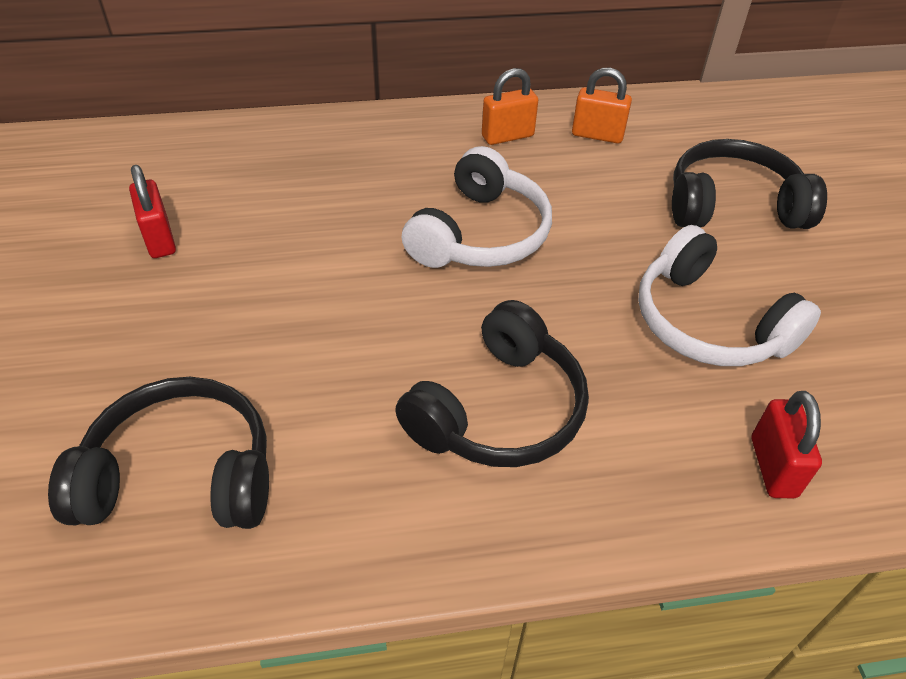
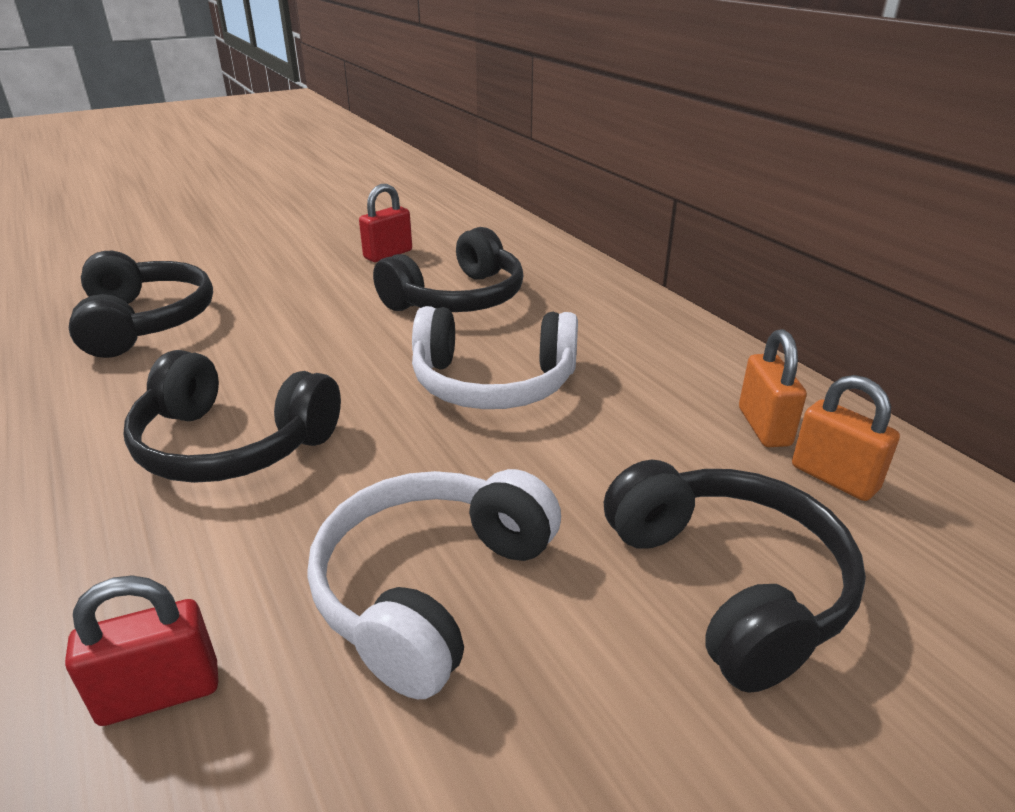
camera: 70 degrees right, 15 degrees down
(313, 215) = (458, 299): none -> black headphones
(507, 136) = (685, 365): orange padlock -> orange padlock (834, 478)

